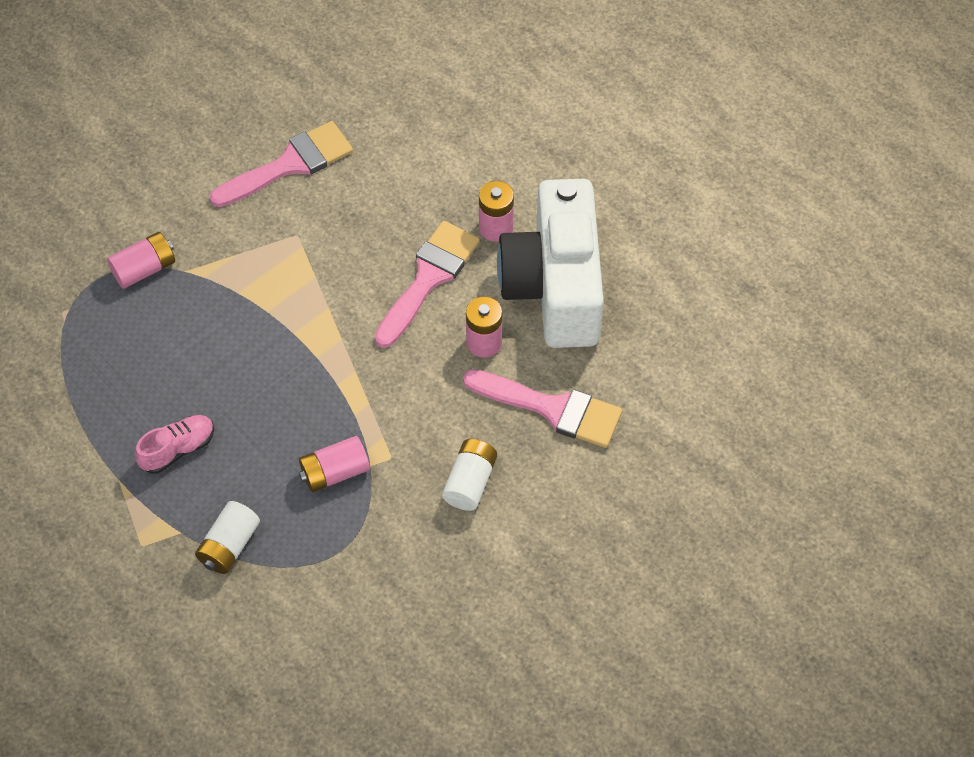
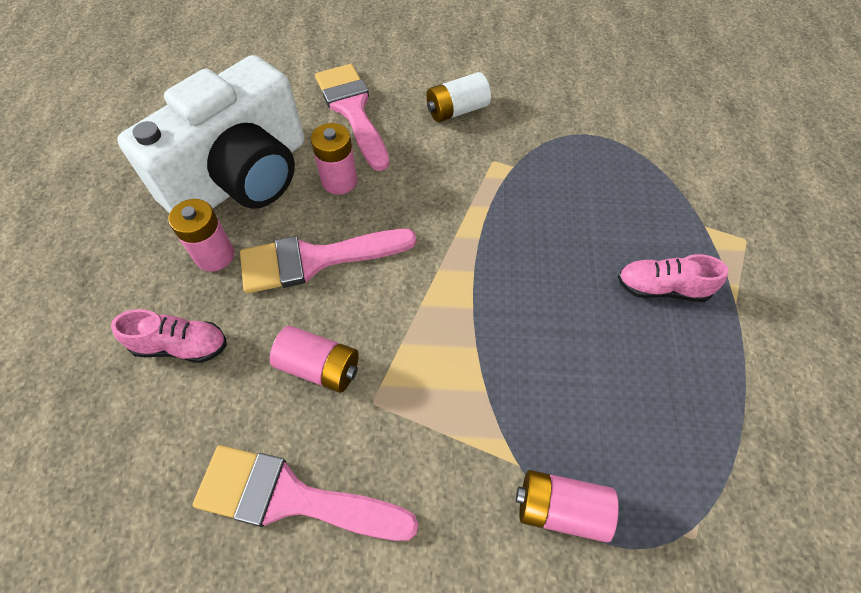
camera: 135 degrees left, 0 degrees up
(229, 545) = (670, 190): white battery -> none
(334, 472) = (544, 180): pink battery -> pink battery (319, 367)
(441, 171) = (181, 346): none -> pink shoe

